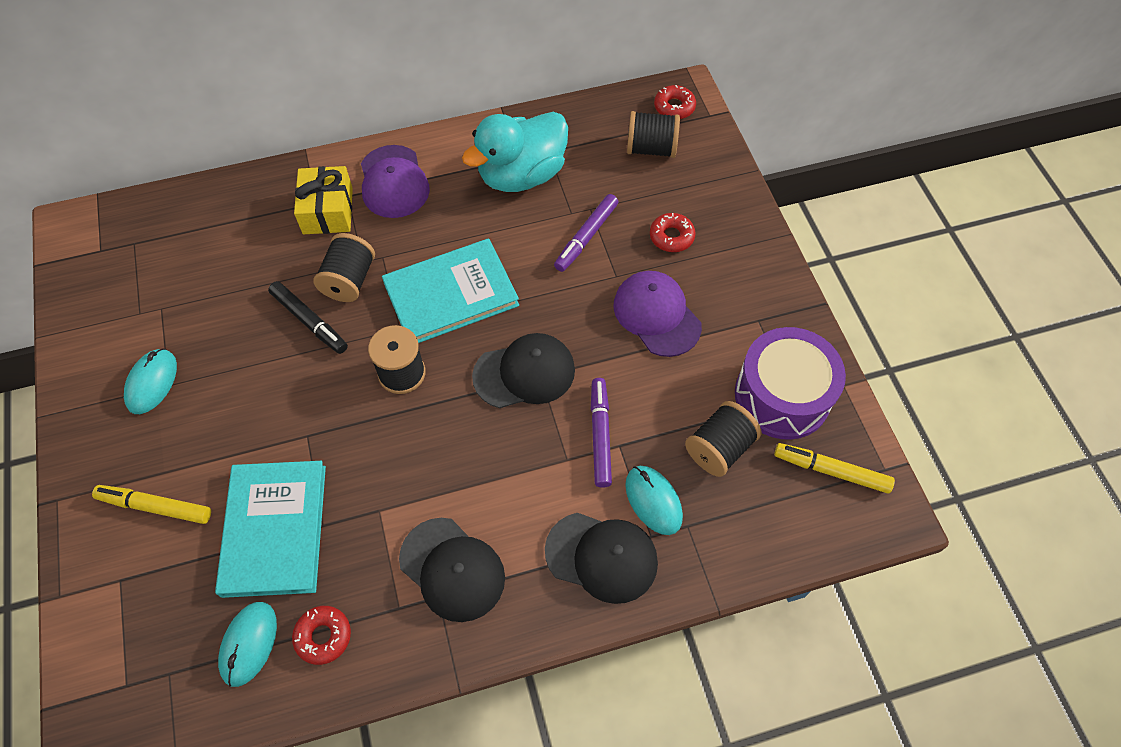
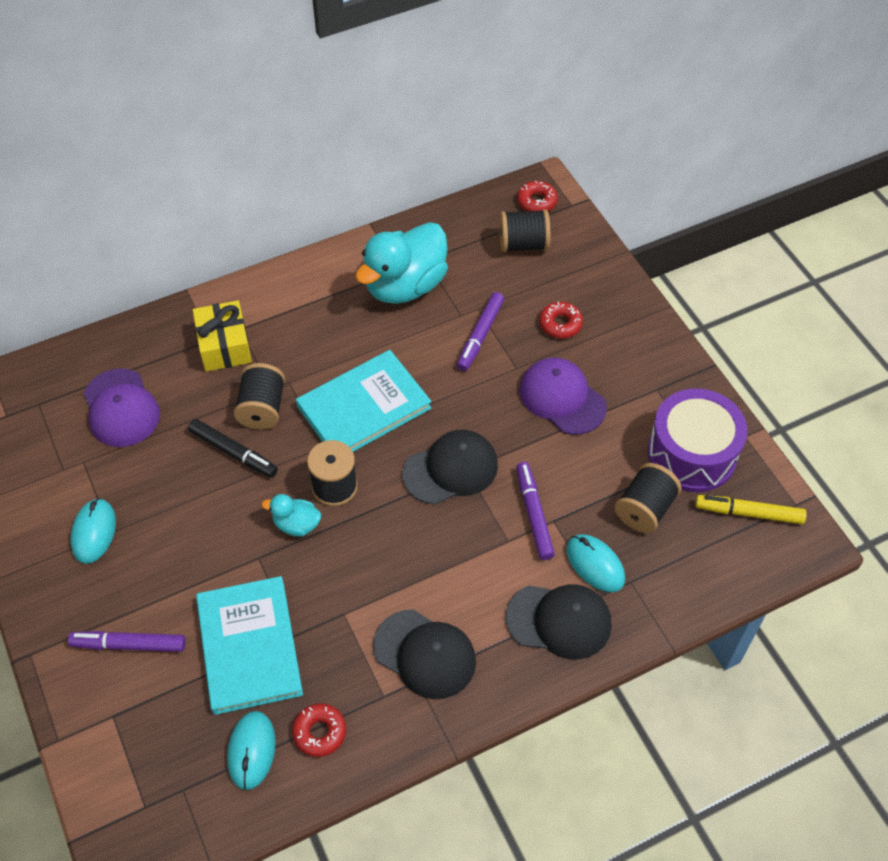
camera: 10 degrees left, 5 degrees down
(155, 507) = (129, 645): yellow marker -> purple marker
(354, 407) = (296, 524): none -> turquoise duck
(393, 182) = (282, 309): purple cap -> purple cap (121, 408)

